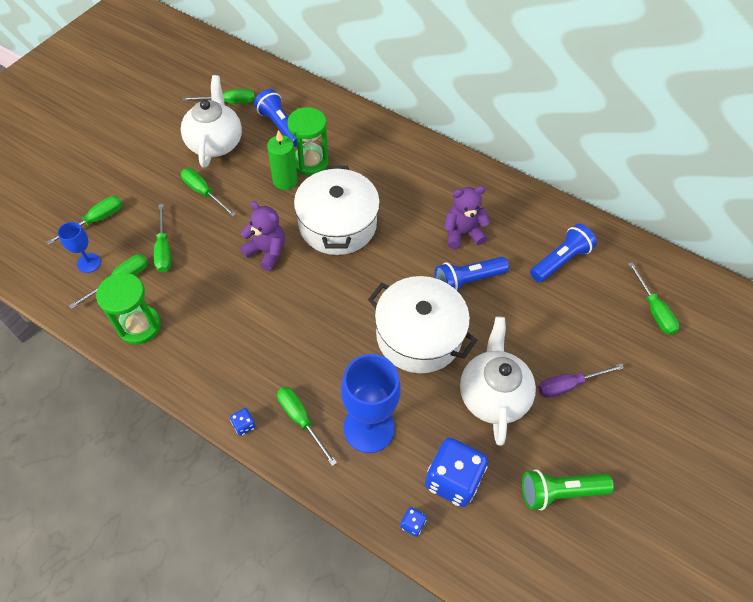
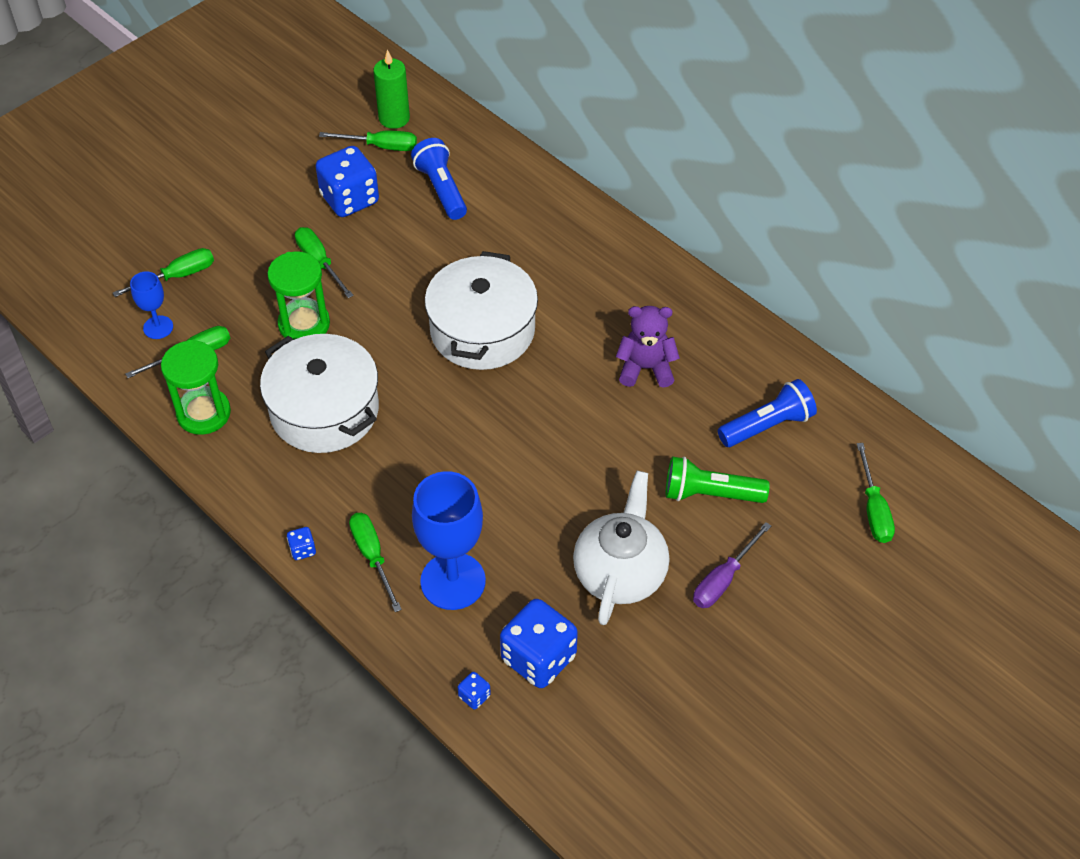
camera: 15 degrees right, 5 degrees down
(164, 249) = (253, 326): green screwdriver -> none
(215, 143) = (350, 199): white teapot -> blue dice
(267, 251) = (382, 350): purple teddy bear -> none
(285, 181) = (429, 263): green candle -> green candle (394, 118)
(310, 162) = (468, 243): green hourglass -> green hourglass (304, 324)
(419, 335) = (547, 486): white pot -> white pot (324, 410)
(467, 281) = (632, 430): blue flashlight -> none
(559, 492) = (667, 698): green flashlight -> green flashlight (710, 494)
(568, 385) = (723, 579): purple screwdriver -> purple screwdriver turned 45 degrees counterclockwise

